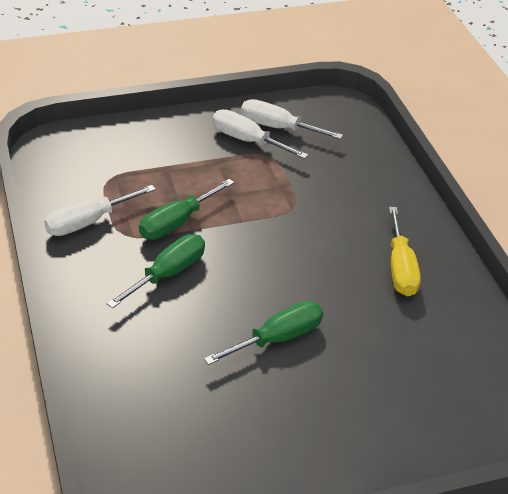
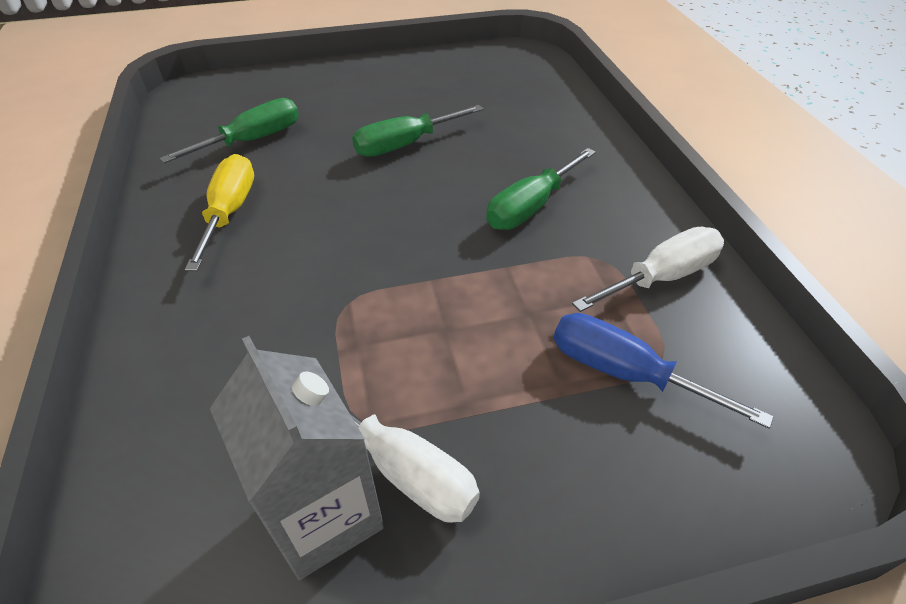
camera: 175 degrees left, 5 degrees up
(131, 173) = (625, 373): none -> blue screwdriver
(177, 222) = (528, 276): green screwdriver -> green screwdriver (253, 140)
(278, 127) = (323, 515): white screwdriver -> grey carton

